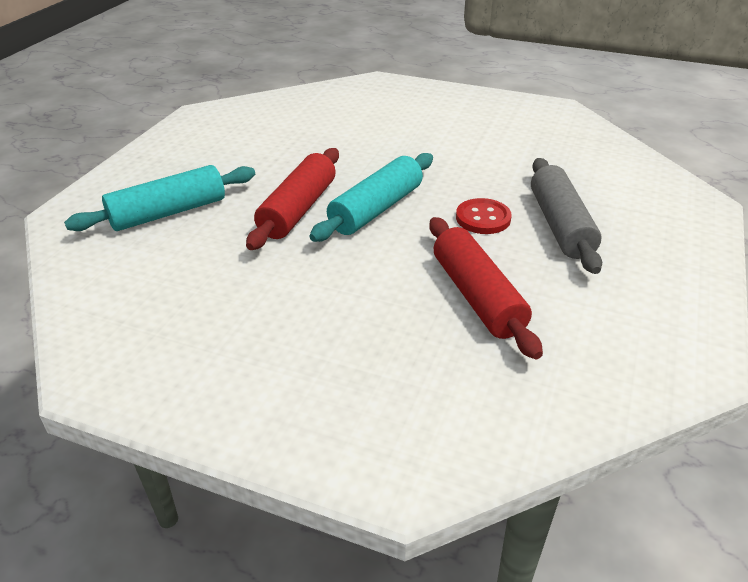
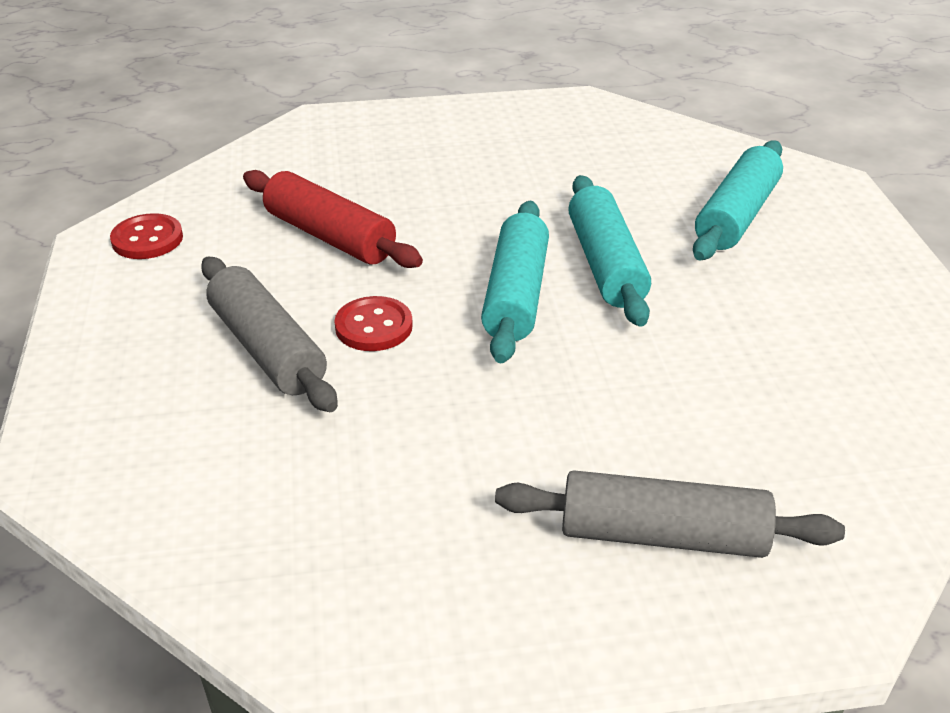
camera: 150 degrees right, 0 degrees up
(298, 209) = (606, 264): red rolling pin -> turquoise rolling pin
(412, 108) = (663, 535): none -> grey rolling pin
(647, 350) = (147, 239): none -> red button

